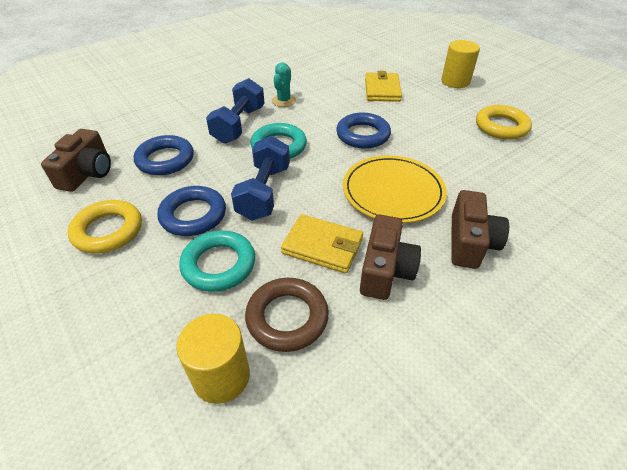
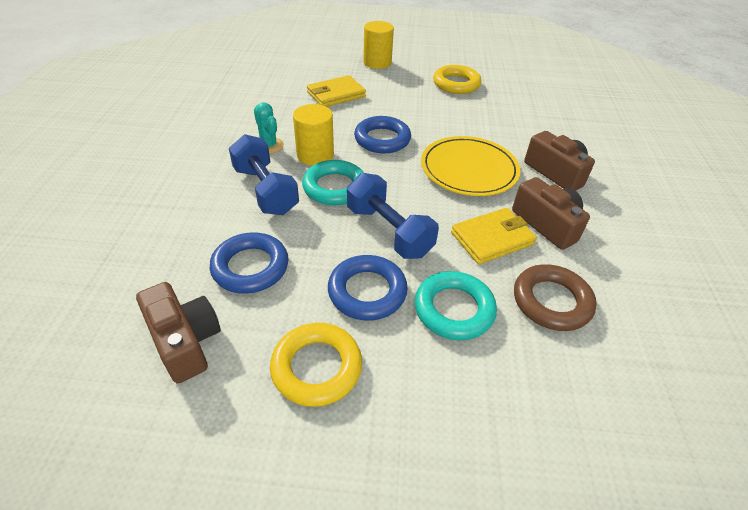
camera: 50 degrees left, 0 degrees up
(221, 376) = (583, 373): yellow cylinder -> yellow cylinder (315, 155)
(382, 90) = (336, 94): yellow wallet -> yellow wallet turned 75 degrees counterclockwise

